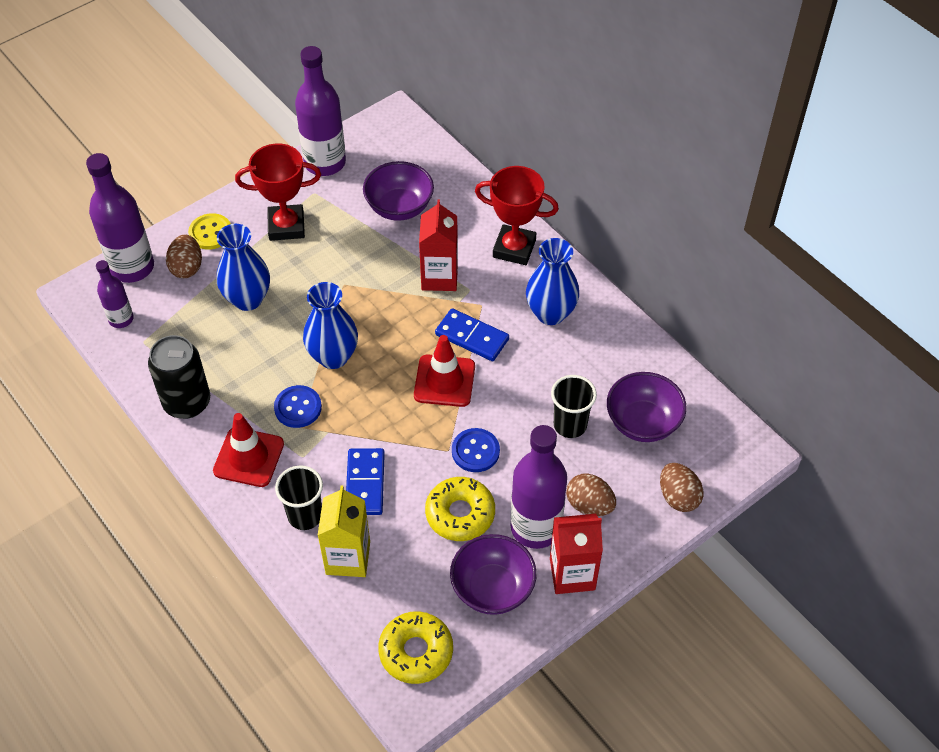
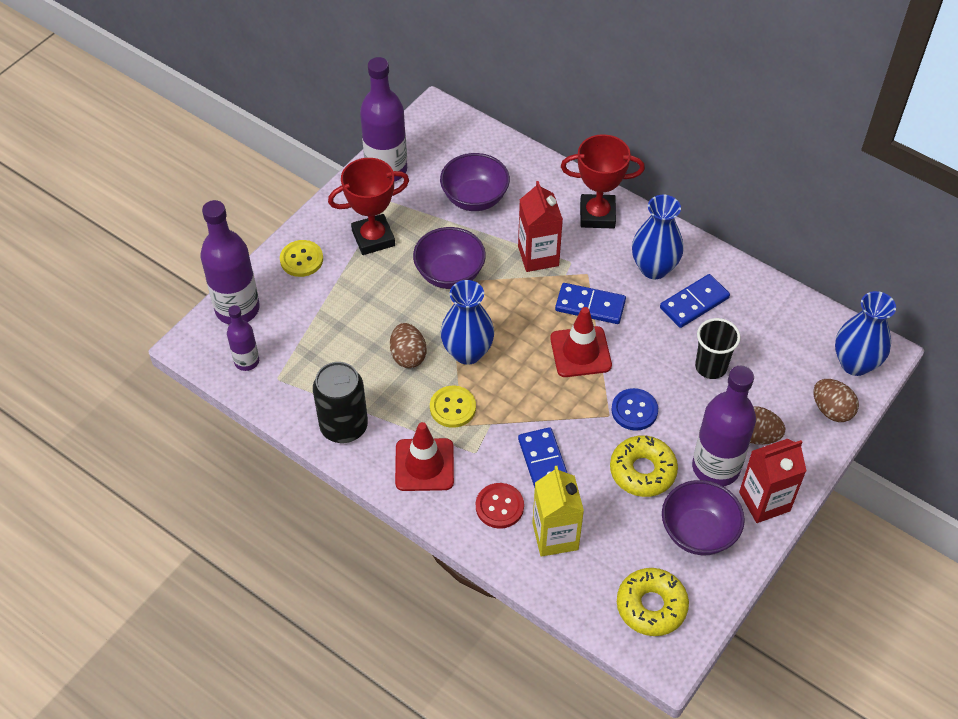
camera: 15 degrees left, 0 degrees up
(187, 267) = (292, 298): brown egg -> brown egg (408, 356)
(248, 299) = (363, 315): blue vase -> blue vase (855, 363)
(298, 407) = (452, 407): blue button -> yellow button
(305, 515) = (499, 506): black cup -> red button
(578, 357) = (694, 303): none -> blue domino
(642, 422) = (775, 350): purple bowl -> purple bowl (449, 274)

